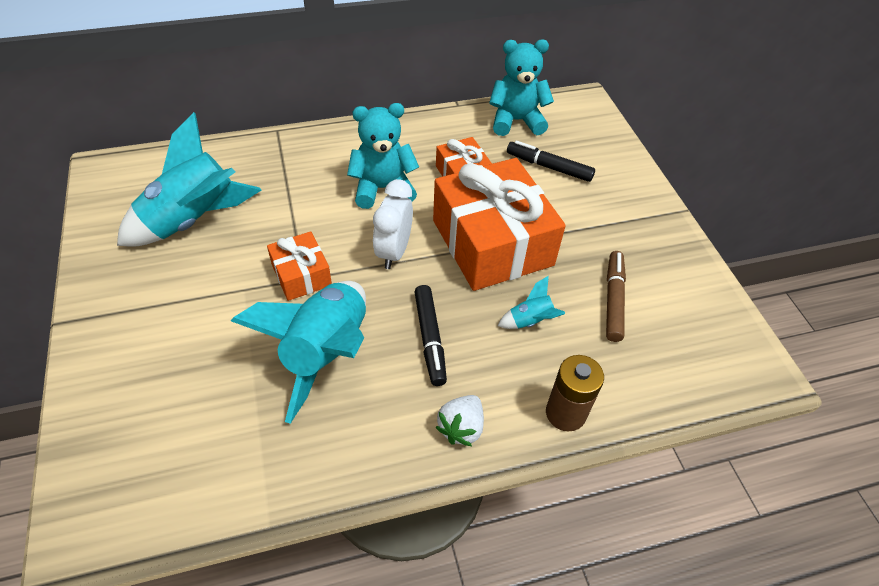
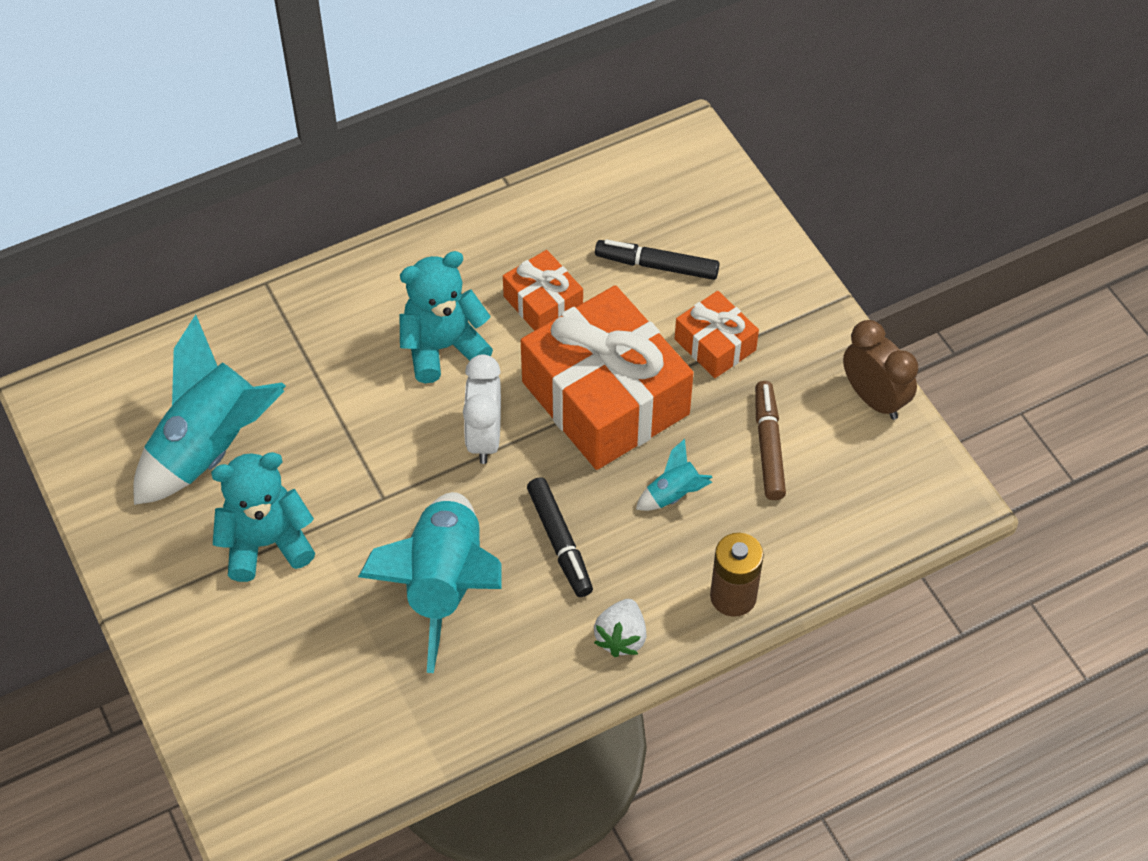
camera: 10 degrees left, 5 degrees up
(301, 275) = (379, 494): orange gift -> orange gift (715, 344)
(516, 121) = (597, 196): turquoise teddy bear -> turquoise teddy bear (266, 543)
(702, 282) = (874, 399): none -> brown clock

